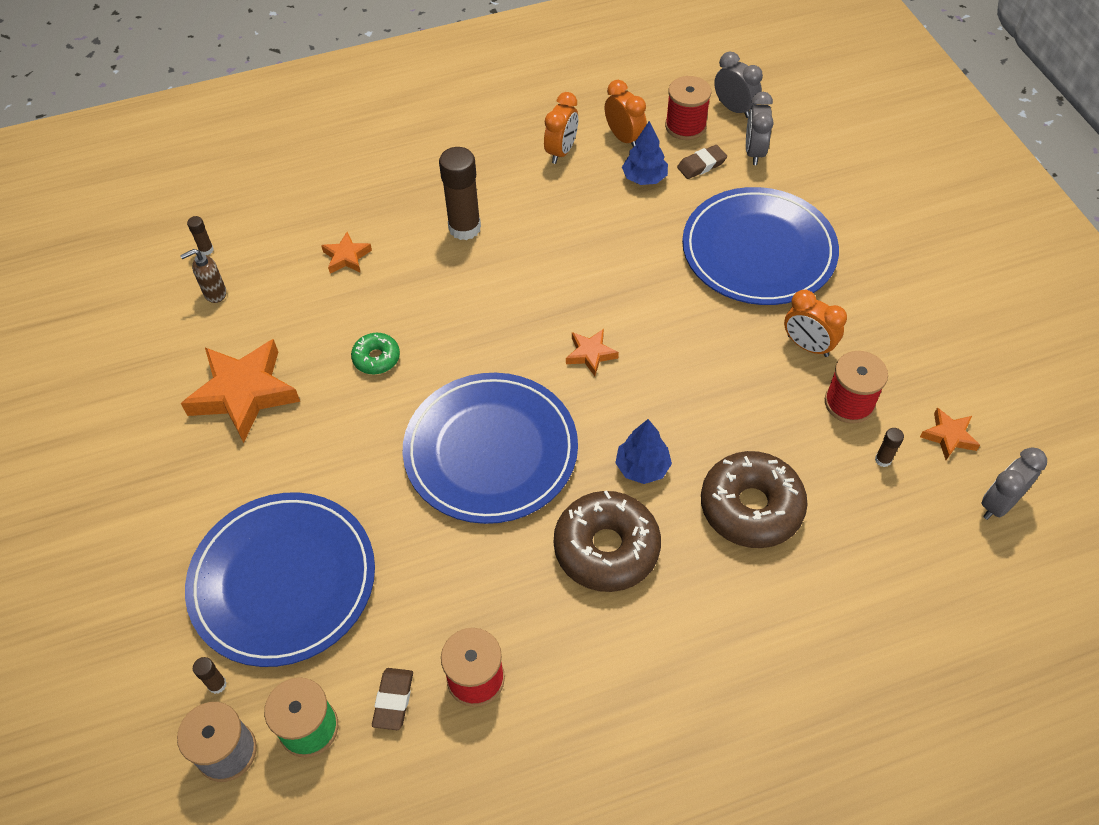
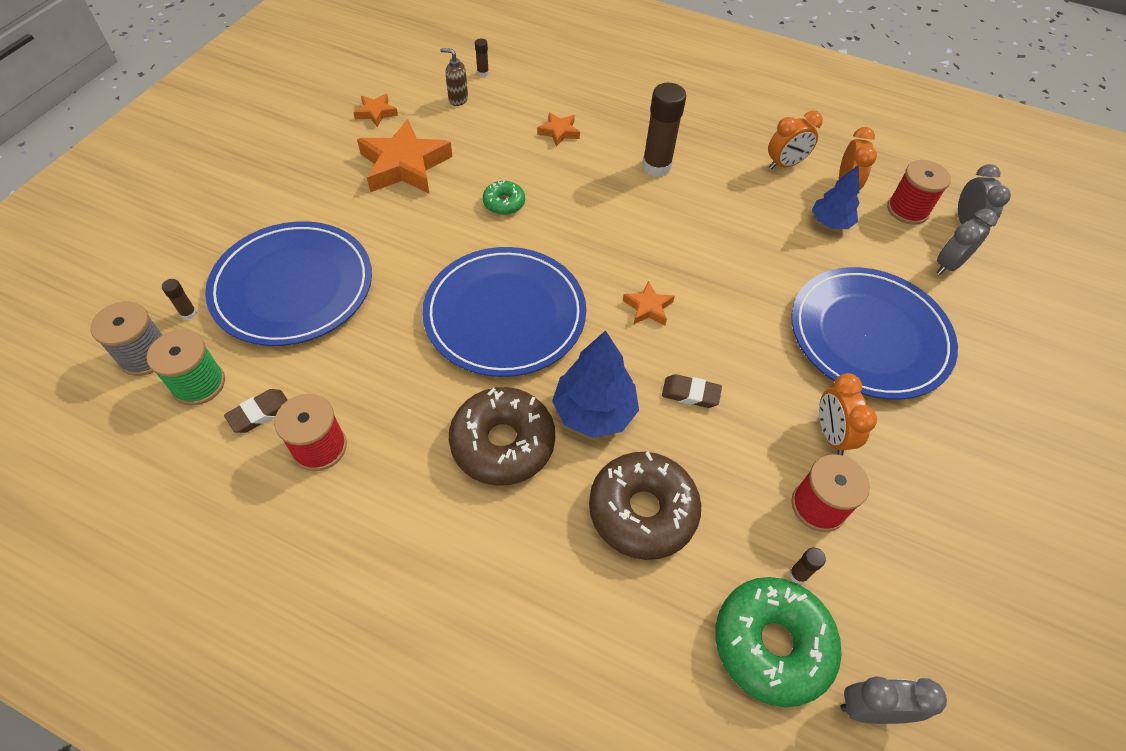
camera: 40 degrees right, 0 degrees up
(642, 467) = (594, 412): blue tree -> blue tree, size x1.52
(701, 165) = (890, 244): brown eraser -> brown eraser (690, 394)
(913, 518) = (771, 644): none -> green donut
(948, 436) = (884, 610): orange star -> orange star (376, 113)

